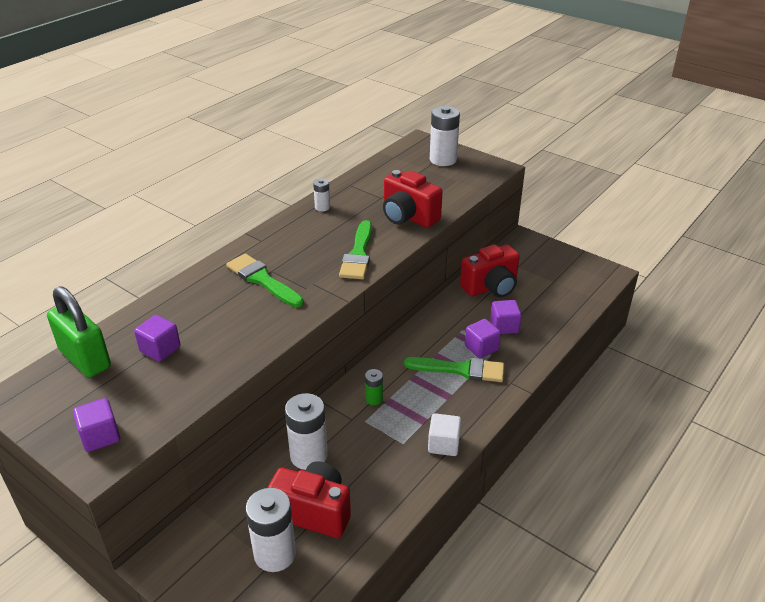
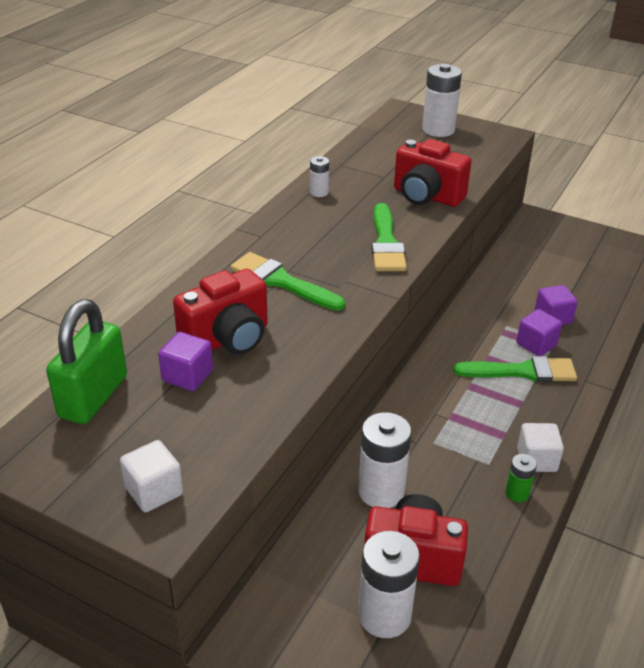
camera: 10 degrees left, 0 degrees up
(85, 358) = (93, 397): green padlock -> green padlock turned 75 degrees clockwise
(100, 436) = (154, 491): purple cube -> white cube
(374, 399) = (434, 415): green battery -> green battery (517, 493)
(491, 287) = (520, 275): red camera -> red camera (227, 339)

